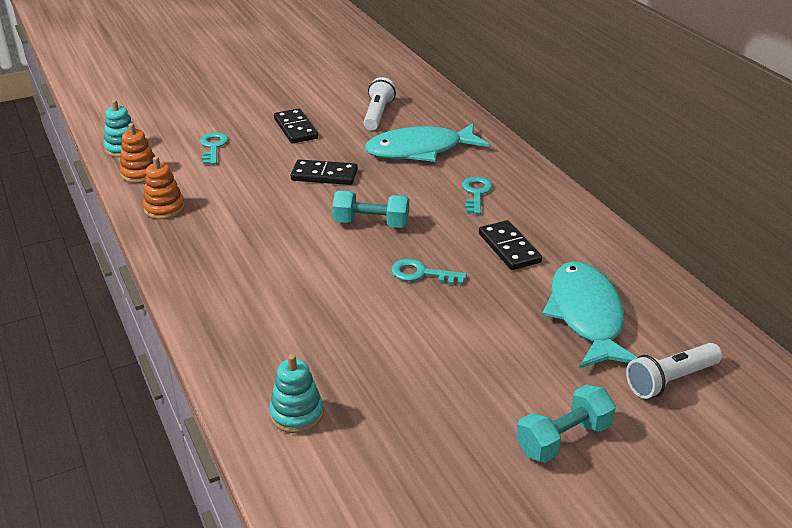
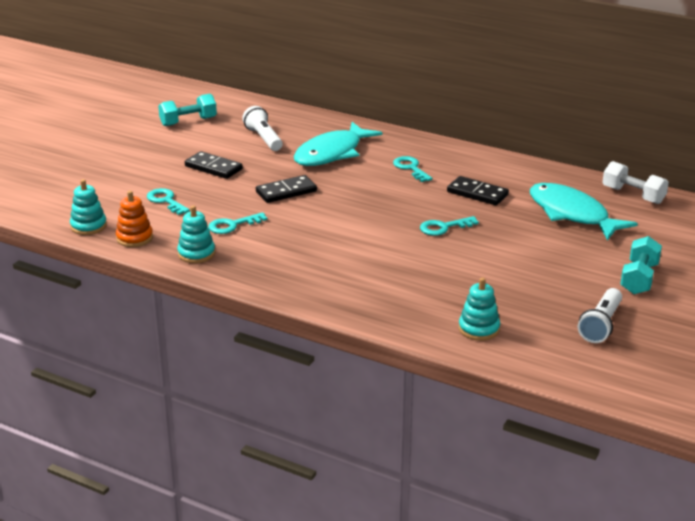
camera: 35 degrees left, 5 degrees down
(164, 208) = (196, 254): orange stacking toy -> turquoise stacking toy
(232, 192) = (232, 225): none -> turquoise key
(371, 223) = (366, 210): turquoise dumbbell -> turquoise dumbbell (188, 122)
(670, 380) = (656, 229): white flashlight -> white flashlight (601, 325)
(695, 322) = (633, 195): none -> white dumbbell

